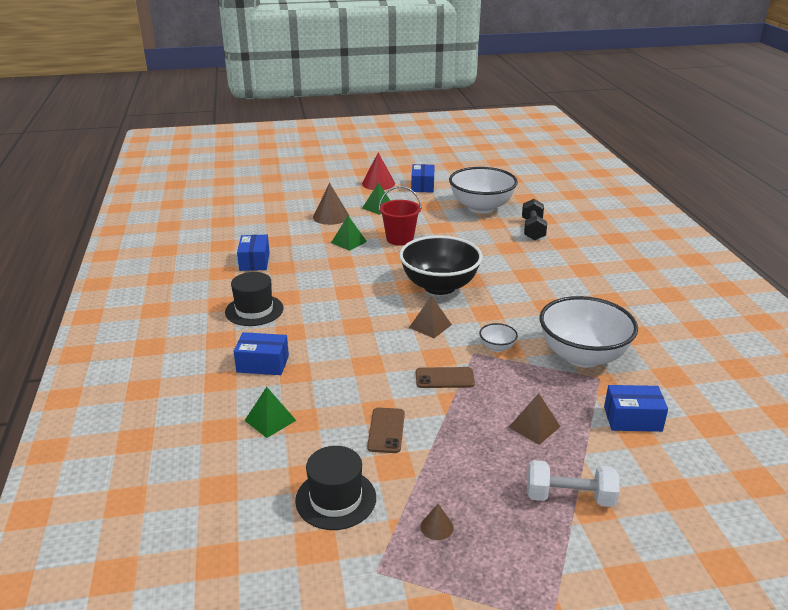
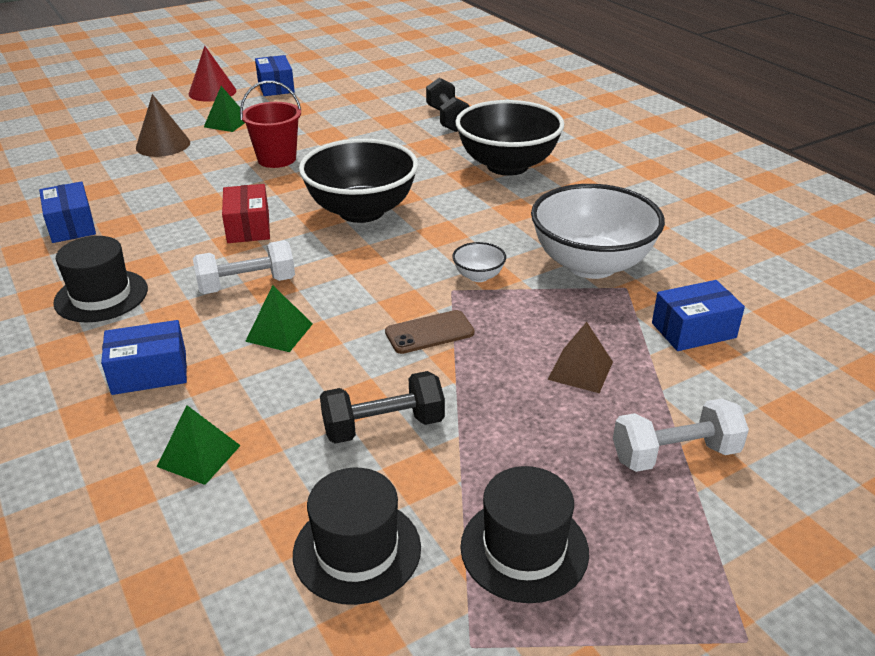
camera: 20 degrees left, 5 degrees up
(343, 321) = (247, 285): none -> white dumbbell
(348, 242) = (205, 174): green pyramid -> green pyramid (279, 332)
(360, 283) = (248, 227): none -> red box
(386, 430) = (383, 426): brown phone -> black dumbbell
(430, 326) = (375, 266): brown pyramid -> none
(437, 527) = (524, 549): brown cone -> black hat
(481, 207) = (367, 102): white bowl -> none
(559, 272) = (507, 166): none -> black bowl

